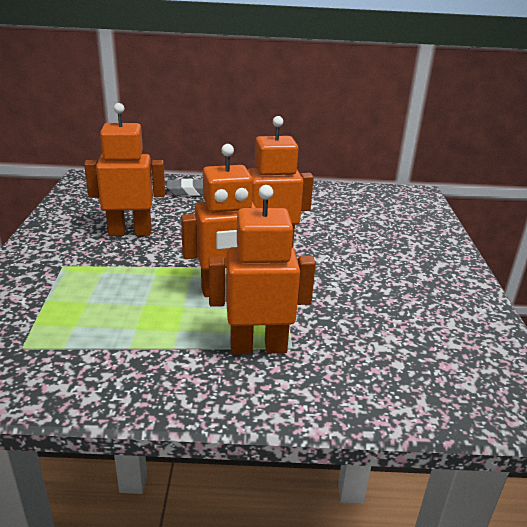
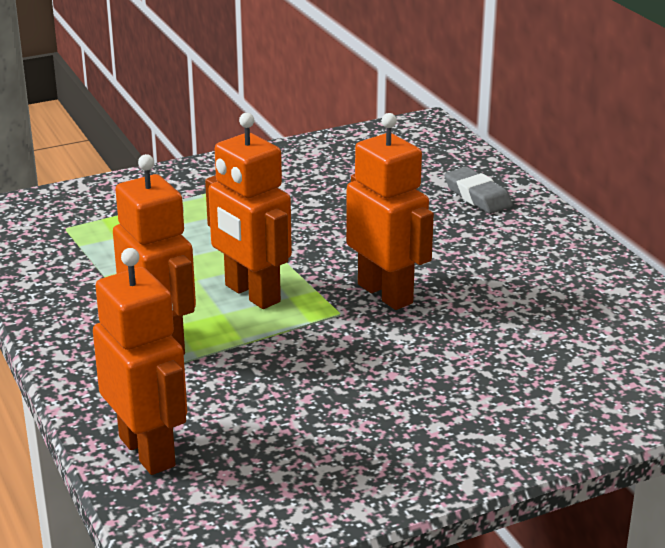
camera: 65 degrees right, 0 degrees up
(130, 232) = (320, 198): orange robot -> orange robot (148, 451)

